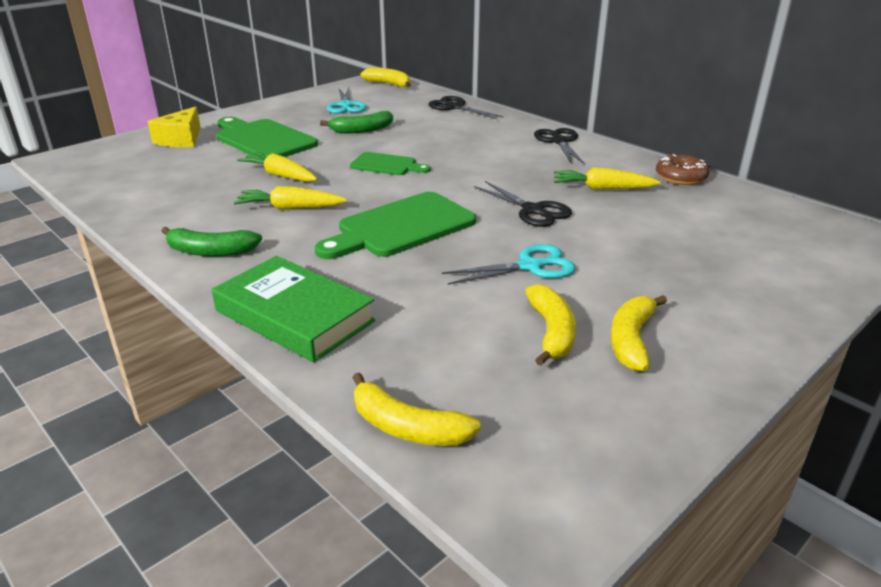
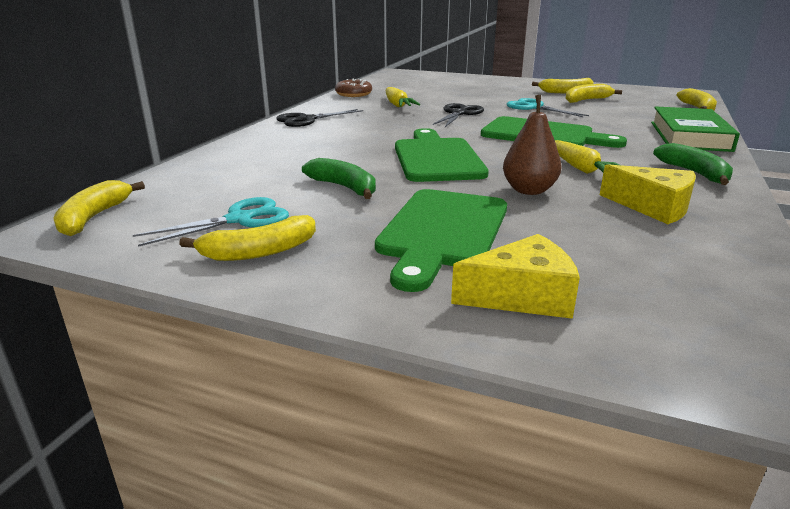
camera: 115 degrees left, 5 degrees down
(194, 203) = (653, 207): none -> yellow cheese
(280, 175) = (529, 190): yellow carrot -> brown pear
(301, 106) = (259, 252): none -> yellow banana
(386, 165) = (437, 158): green cutting board -> green cutting board, size x1.75
(455, 107) = (216, 162): black scissors -> none

